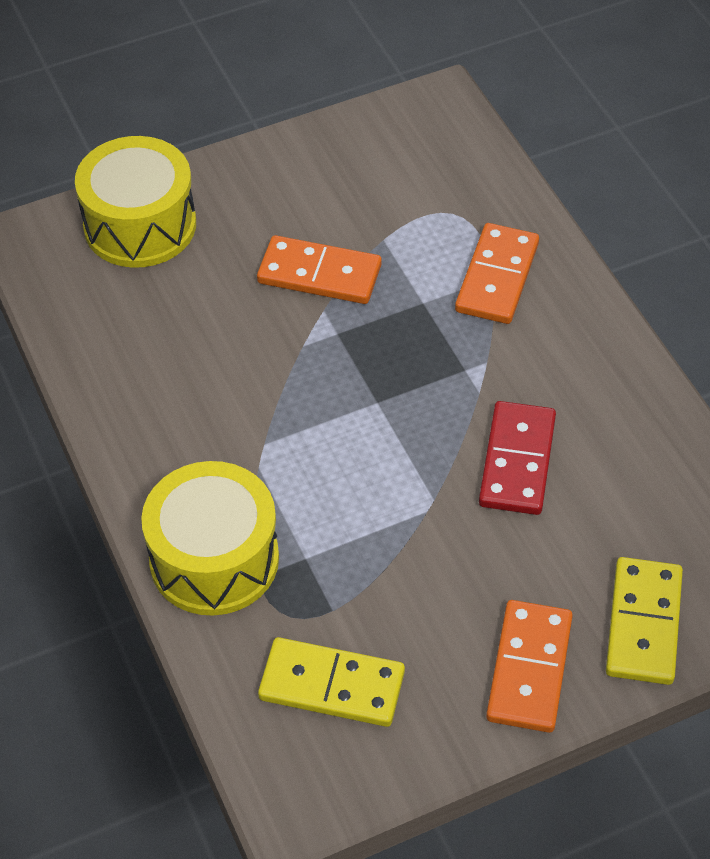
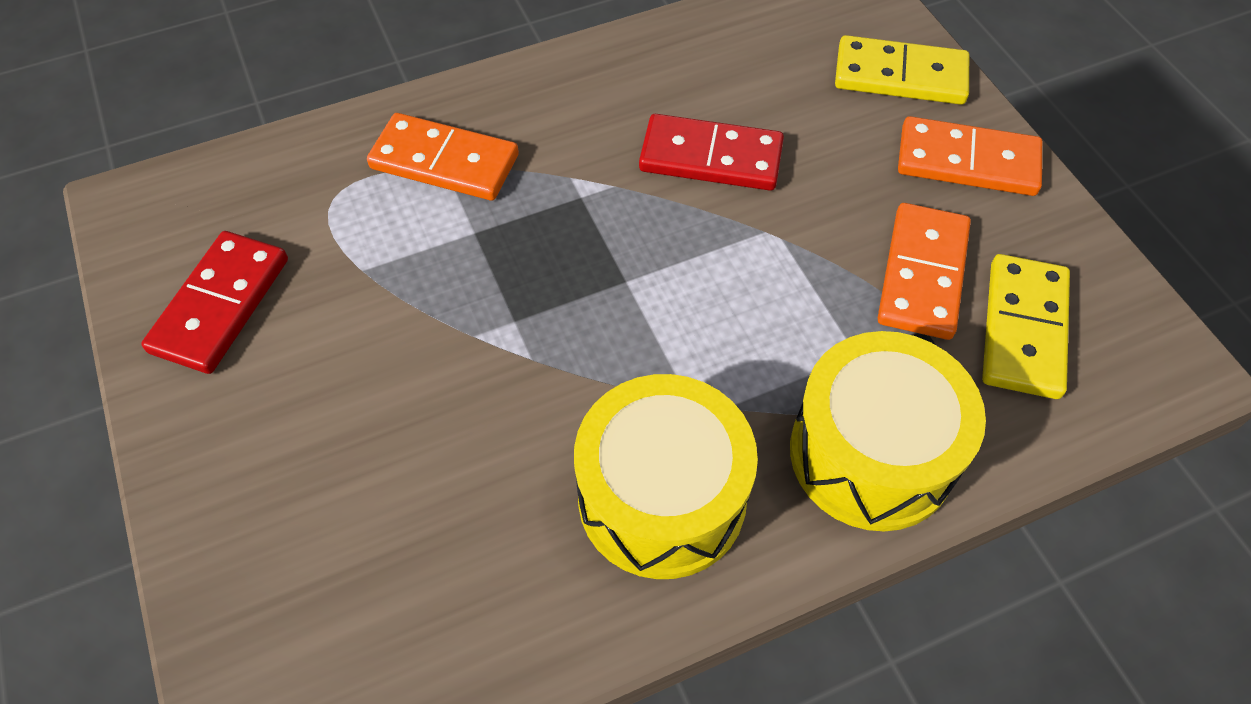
camera: 90 degrees left, 5 degrees up
(140, 225) = (272, 577): yellow drum -> yellow drum (662, 497)
(319, 274) = (411, 340): orange domino -> orange domino (923, 274)
(349, 166) = (220, 305): none -> red domino

